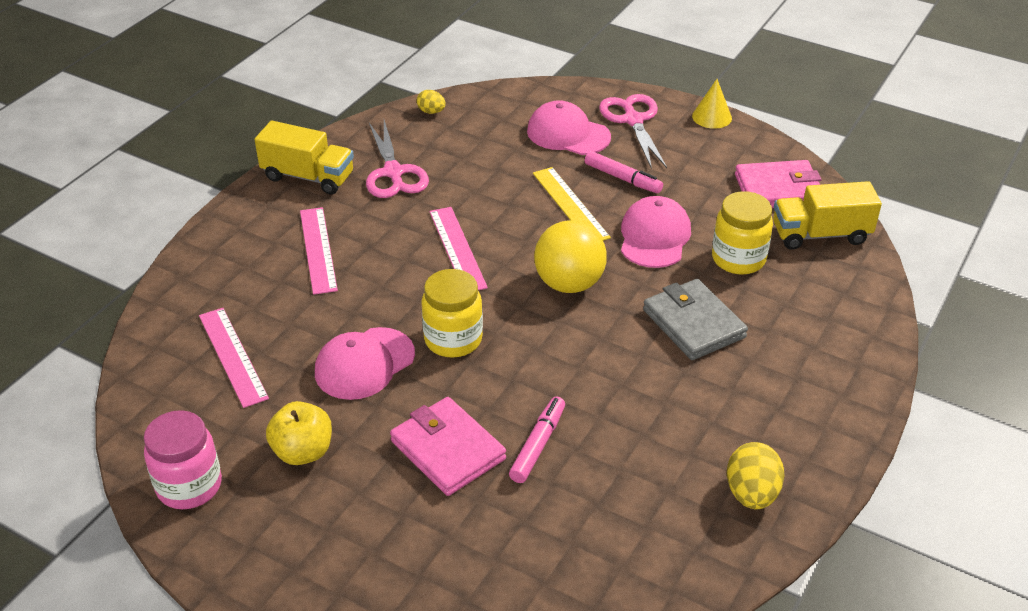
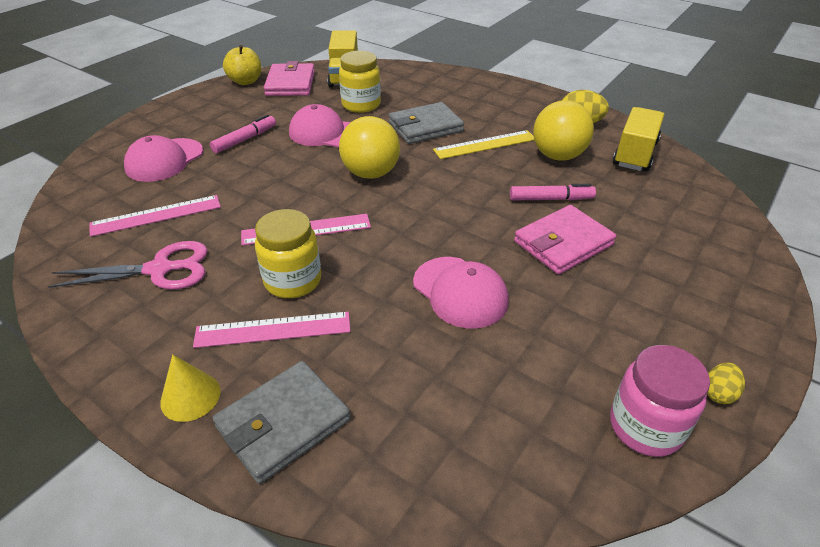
camera: 85 degrees left, 0 degrees up
(221, 270) = (283, 423): none -> grey wallet
(232, 356) = (443, 400): pink ruler -> pink ruler (156, 215)
(303, 452) = (580, 334): yellow apple -> yellow apple (245, 81)
(308, 177) = (125, 342): yellow truck -> yellow truck (635, 154)
(431, 112) = (62, 240): yellow egg -> yellow egg (718, 393)
(453, 339) = (431, 236): yellow jar -> yellow jar (293, 281)
(538, 445) = (551, 199): pink marker -> pink marker turned 150 degrees clockwise
(570, 205) = (268, 166): yellow ruler -> yellow ruler (485, 145)
(633, 120) = (166, 128): pink scissors -> none
(647, 460) = (558, 156): none -> yellow ball
(712, 117) = (187, 97): yellow cone -> yellow cone (190, 396)

